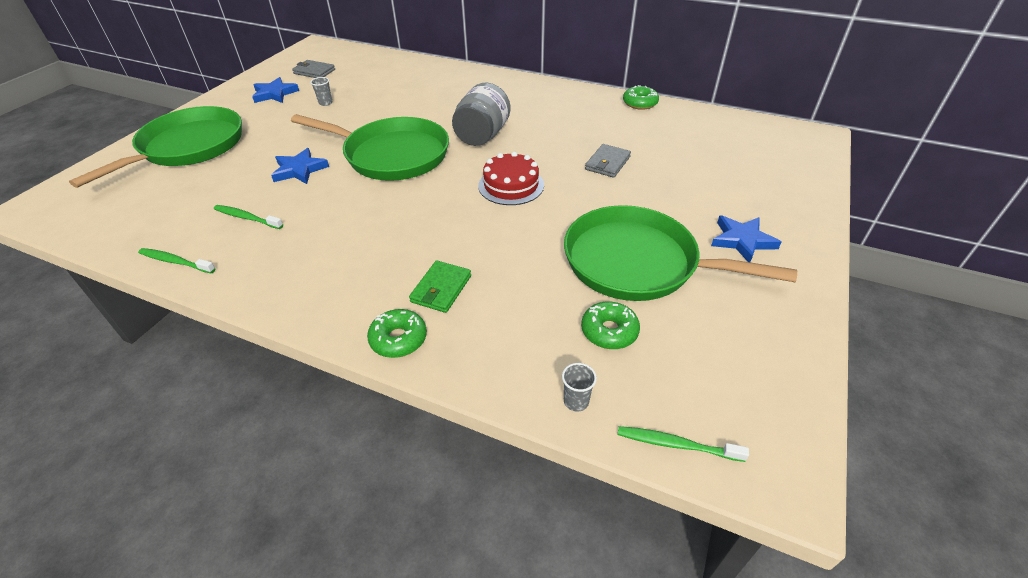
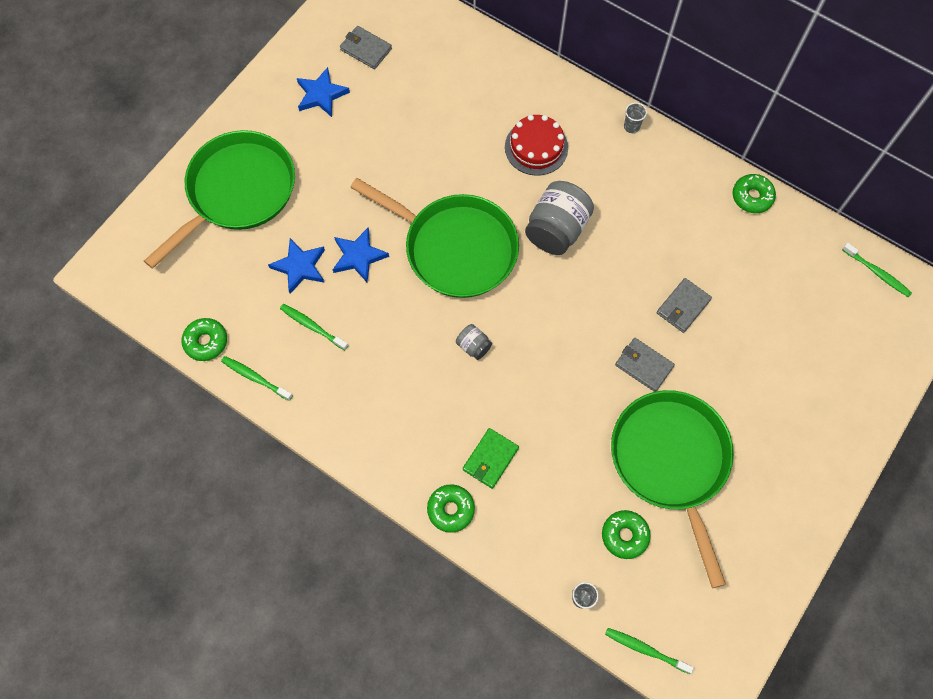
camera: 10 degrees right, 25 degrees up
(126, 242) = (206, 342): none -> green donut
(325, 103) = (382, 127): grey cup -> grey cup (631, 127)
(414, 210) = (473, 346): none -> grey jar
(511, 185) = (574, 325): red cake -> red cake (536, 147)
(585, 202) = (644, 365): none -> grey wallet
(637, 263) = (671, 461): green pan -> green pan turned 45 degrees clockwise
(742, 240) = (779, 451): blue star -> blue star (300, 267)
(762, 127) = (877, 273): none -> green toothbrush

